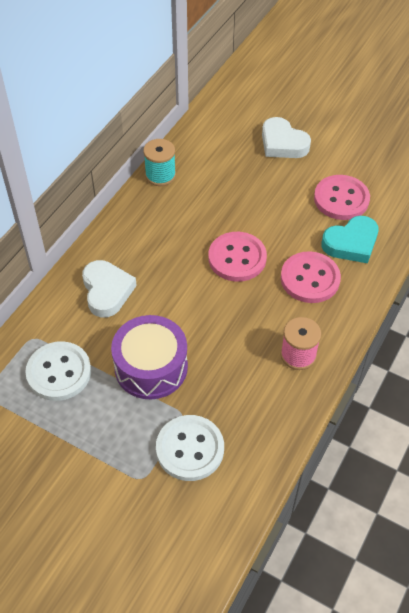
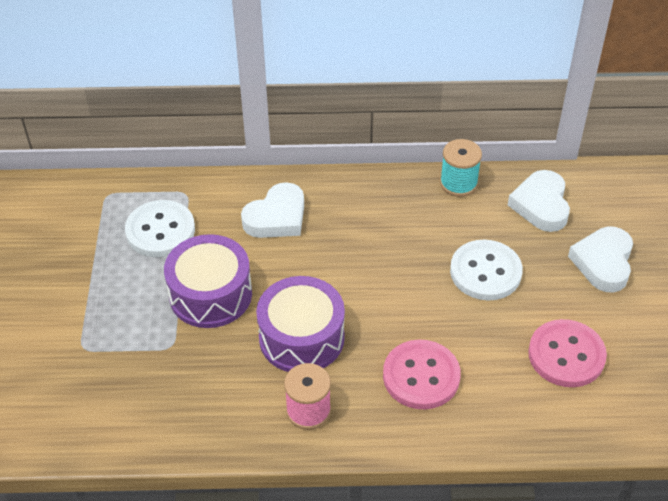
camera: 60 degrees right, 5 degrees down
(190, 449) = (136, 370): white button -> white button (485, 272)
(213, 145) = (541, 205): none -> white heart
(232, 329) = (301, 337): none -> purple drum
(237, 258) = (398, 298): pink button -> none
(351, 243) = (505, 393): turquoise heart -> none

